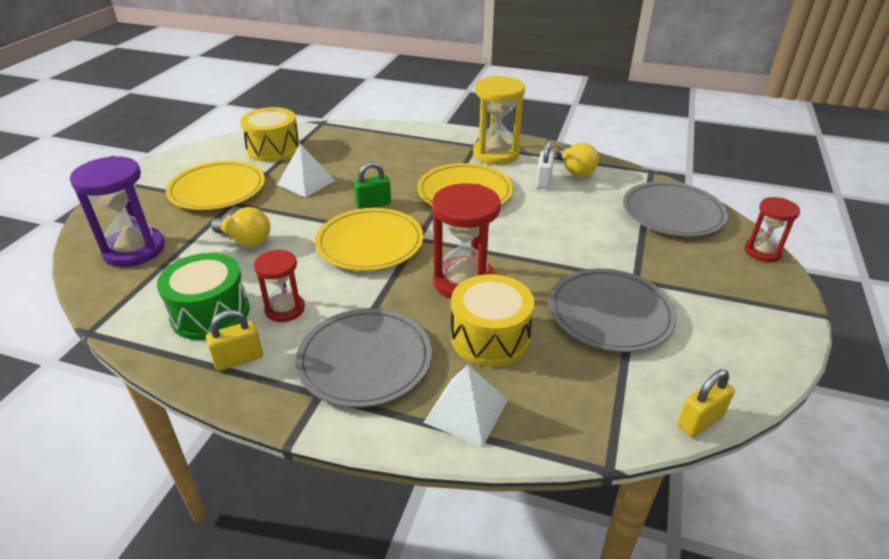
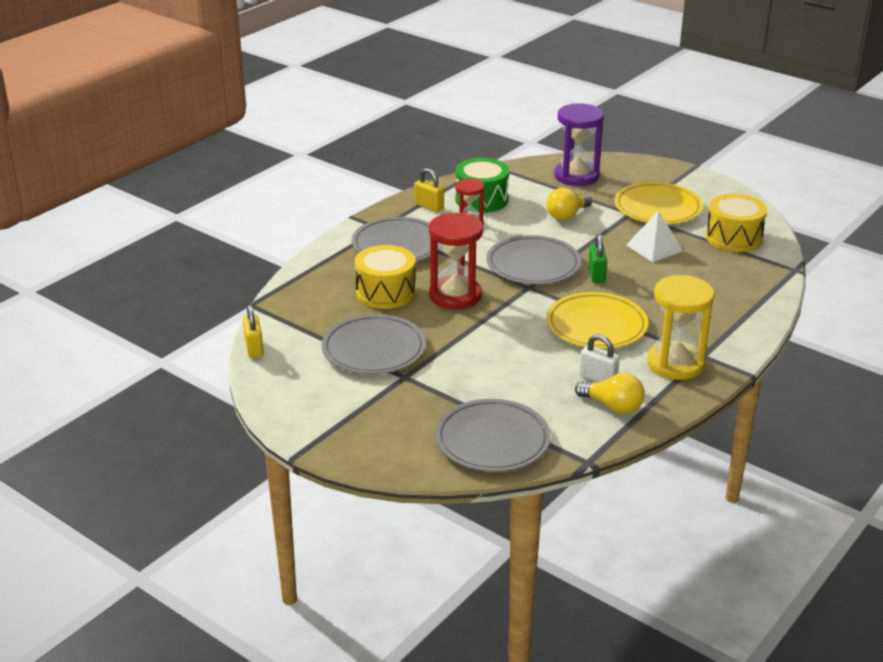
camera: 110 degrees right, 5 degrees down
(239, 359) = (429, 206): yellow padlock -> yellow padlock turned 45 degrees counterclockwise
(370, 243) = (533, 264): yellow plate -> grey plate
(466, 411) = (329, 270): white pyramid -> none
(575, 170) = (613, 406): yellow light bulb -> yellow light bulb turned 150 degrees counterclockwise
(762, 252) = (395, 468): red hourglass -> none

